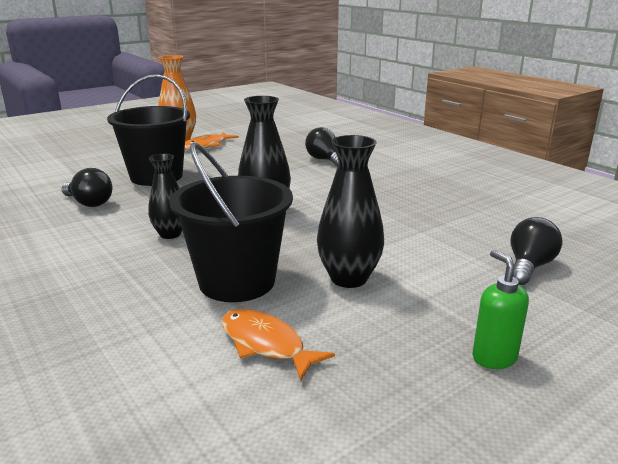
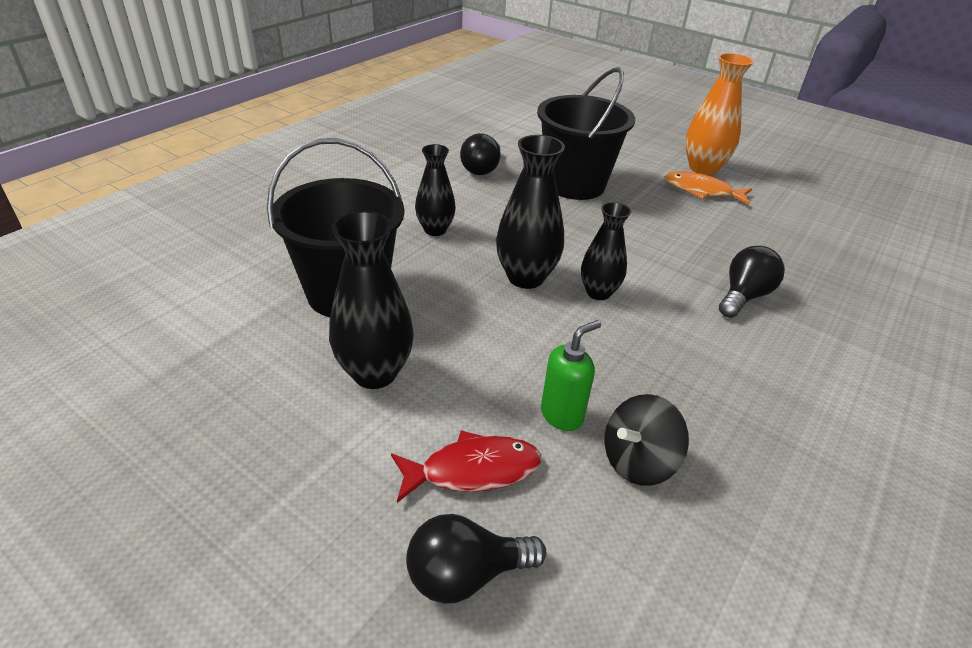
camera: 70 degrees right, 15 degrees up
(266, 344) = (235, 335): orange fish -> none
(298, 193) = (598, 292): none -> black vase
(450, 210) = (637, 461): none -> black spinning top
(452, 254) = (473, 470): none -> red fish
(494, 358) = (211, 521): green soap dispenser -> green soap dispenser (562, 415)
(529, 266) = (466, 574): black light bulb -> black light bulb turned 150 degrees clockwise

